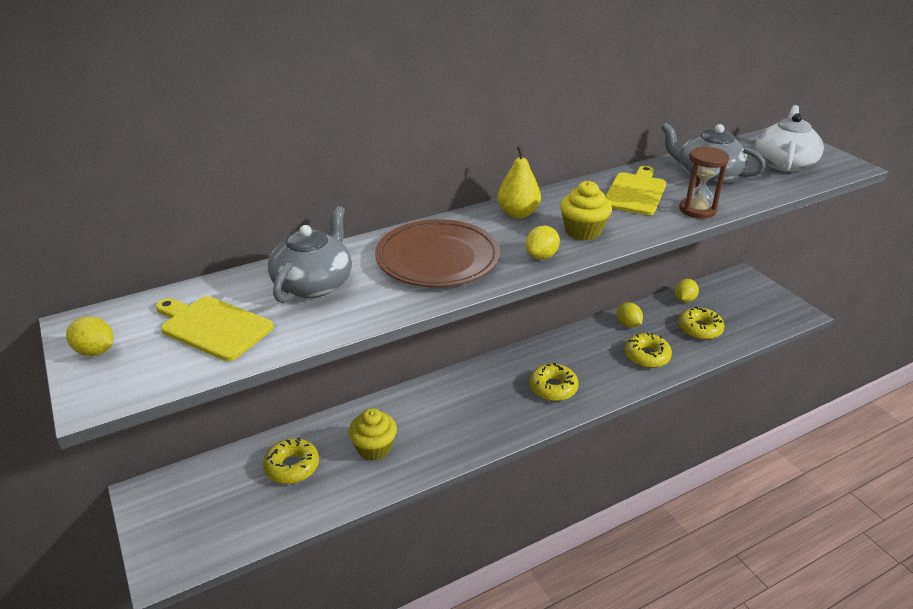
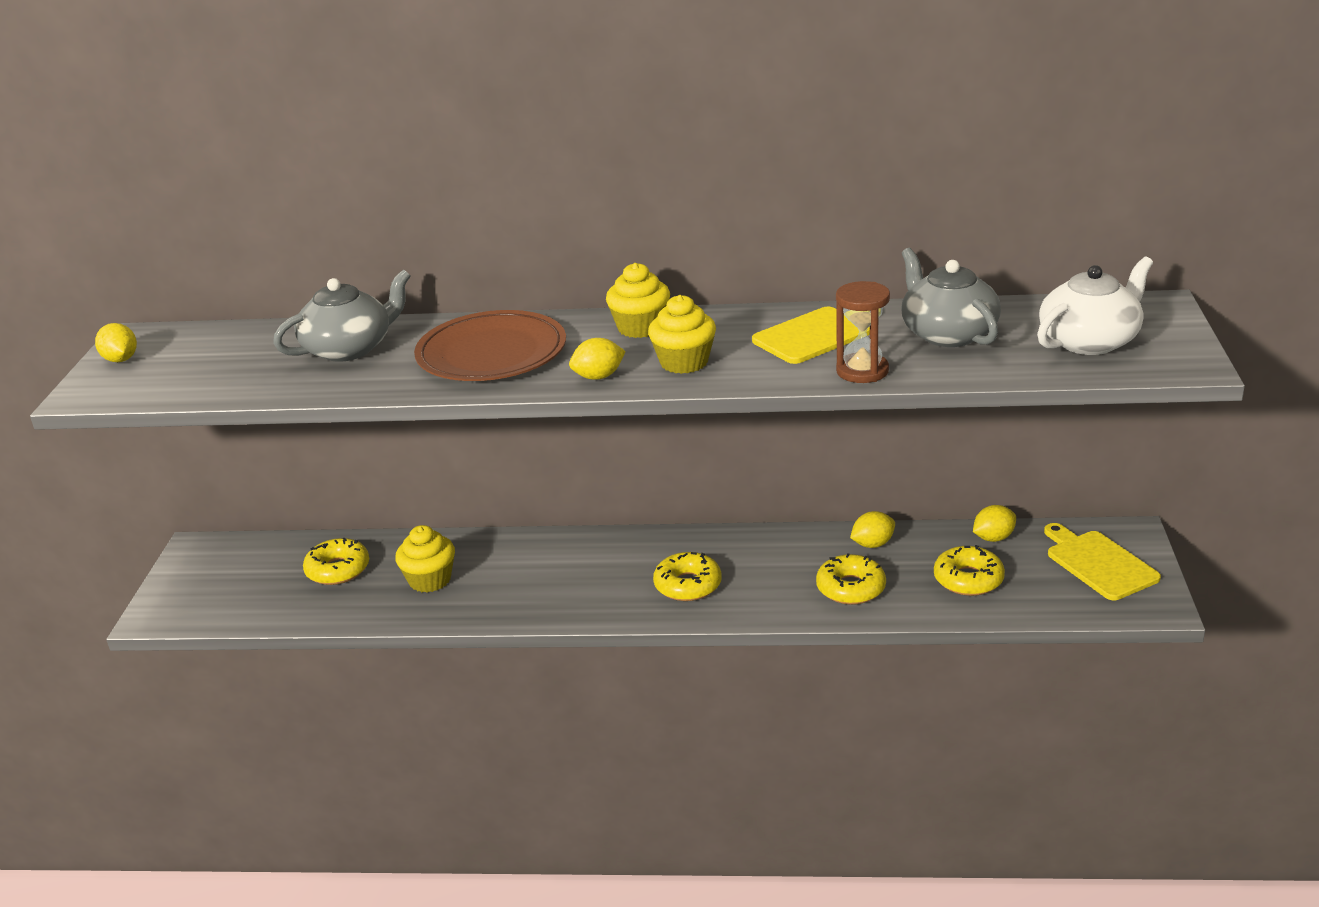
camera: 35 degrees right, 5 degrees down
(213, 327) = (225, 364): yellow cutting board -> yellow cutting board (1099, 563)
(518, 213) = (640, 328): yellow pear -> yellow cupcake
(628, 324) = (872, 544): yellow lemon -> yellow lemon turned 60 degrees clockwise

